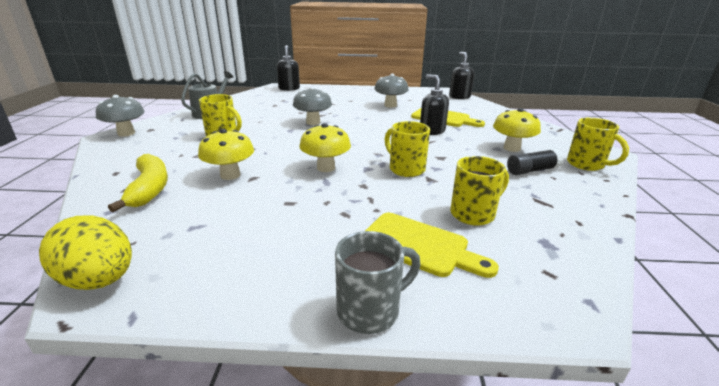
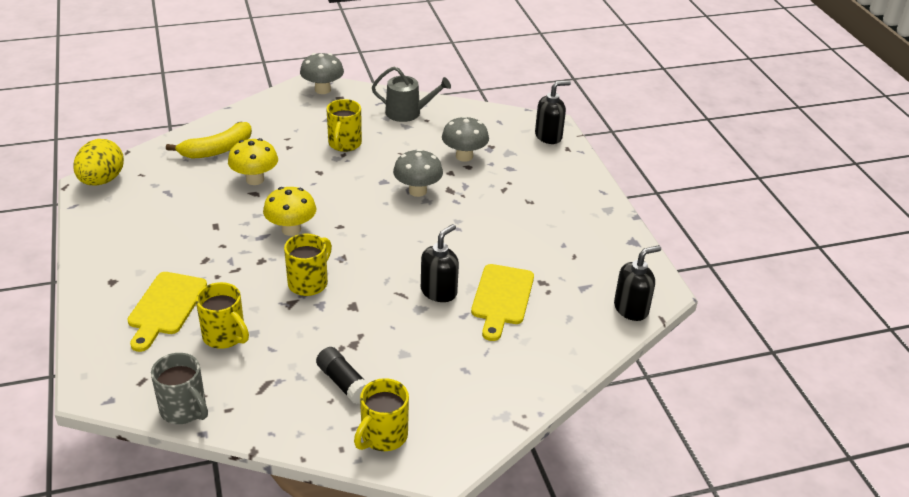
camera: 70 degrees right, 10 degrees up
(370, 310) = (88, 293): grey mug -> grey mug (184, 410)
(390, 105) = (530, 241): grey mushroom -> grey mushroom (464, 156)
(511, 148) = (410, 367): yellow mushroom -> none

